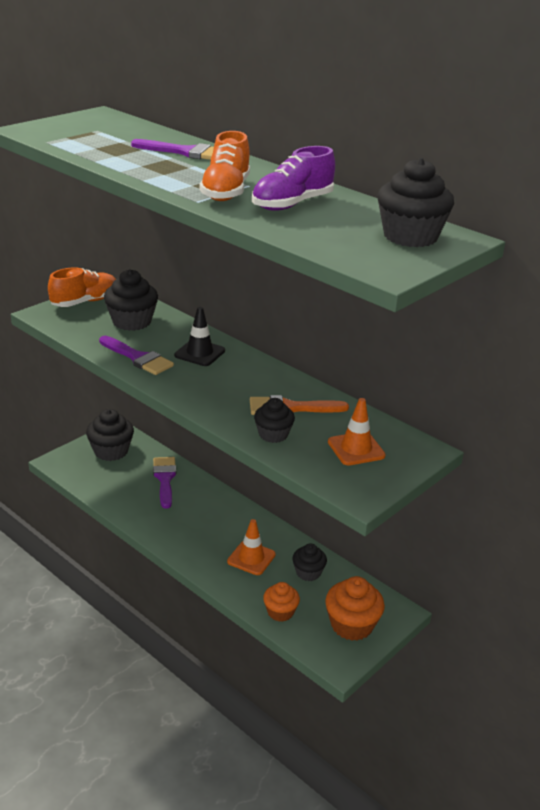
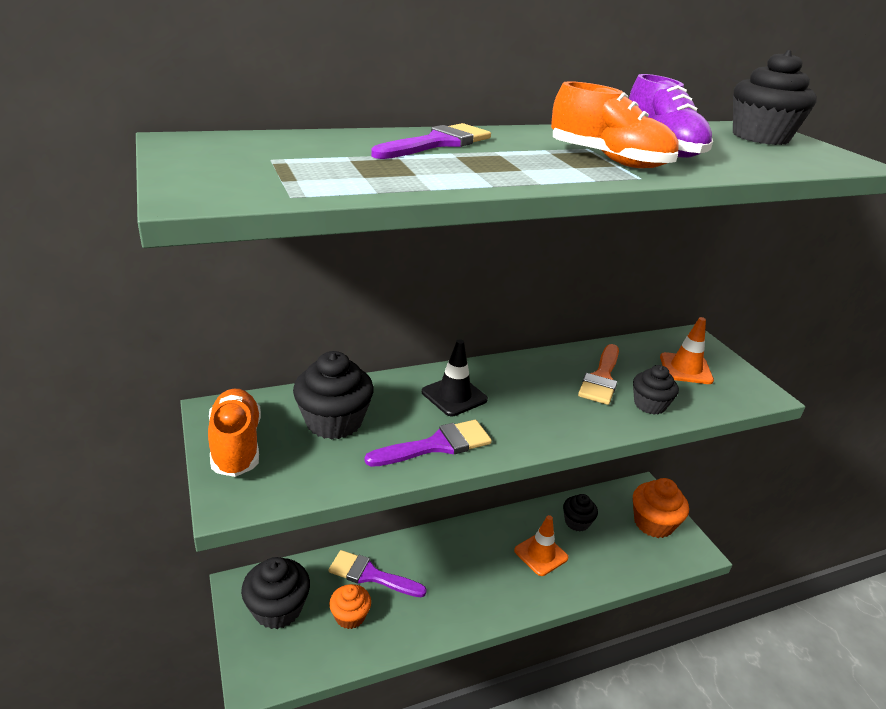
camera: 65 degrees left, 0 degrees up
(280, 612) = (624, 564): orange cupcake -> orange cupcake (350, 616)

